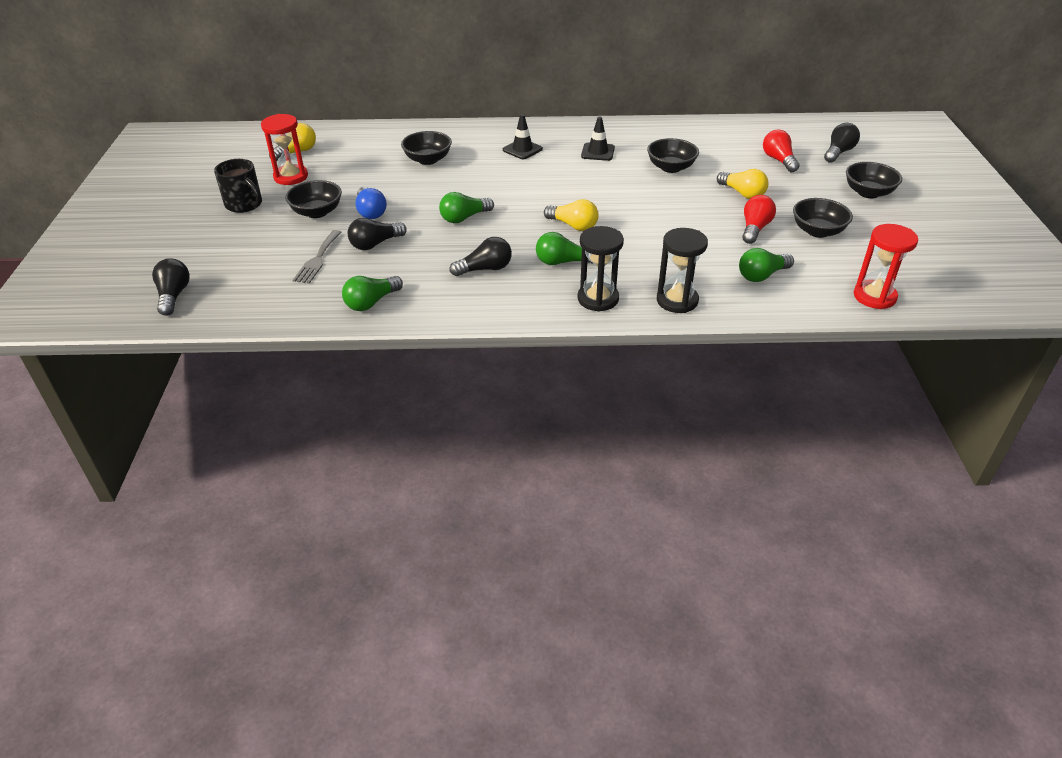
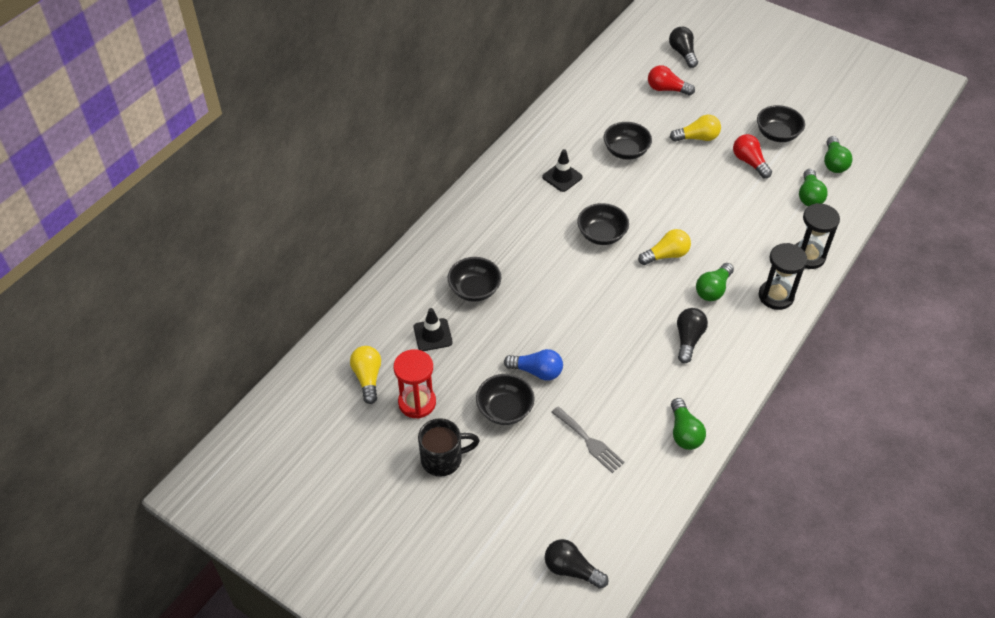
camera: 55 degrees left, 10 degrees up
(375, 244) = (595, 391): black light bulb -> none
(464, 218) = (599, 314): green light bulb -> green light bulb (834, 163)
(522, 149) = (514, 219): black traffic cone -> black traffic cone (433, 335)
(868, 193) = (749, 78): black bowl -> black bowl (601, 235)
(874, 296) = (870, 160): red hourglass -> none

